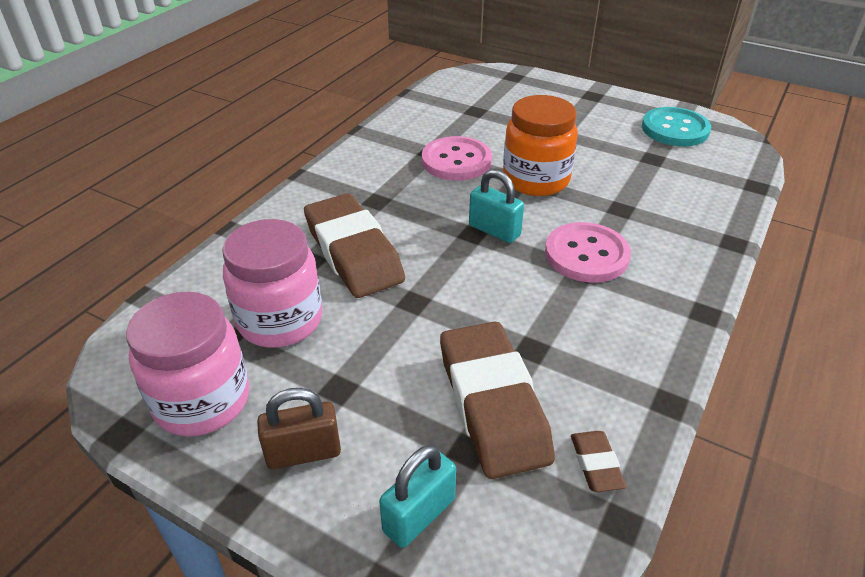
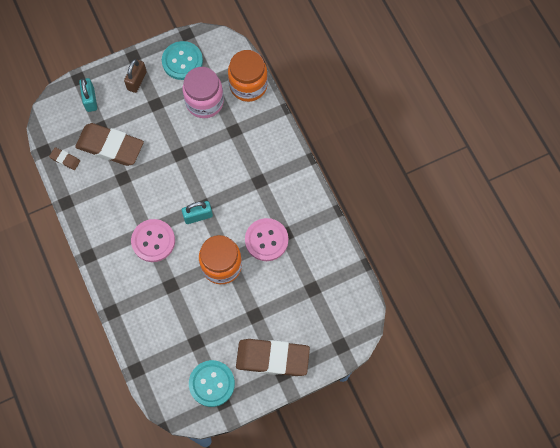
camera: 125 degrees right, 30 degrees up
(202, 401) = (182, 61): pink jar -> turquoise button
(205, 283) = (248, 85): none -> orange jar
(353, 252) = (226, 149): brown eraser -> brown eraser (272, 358)

